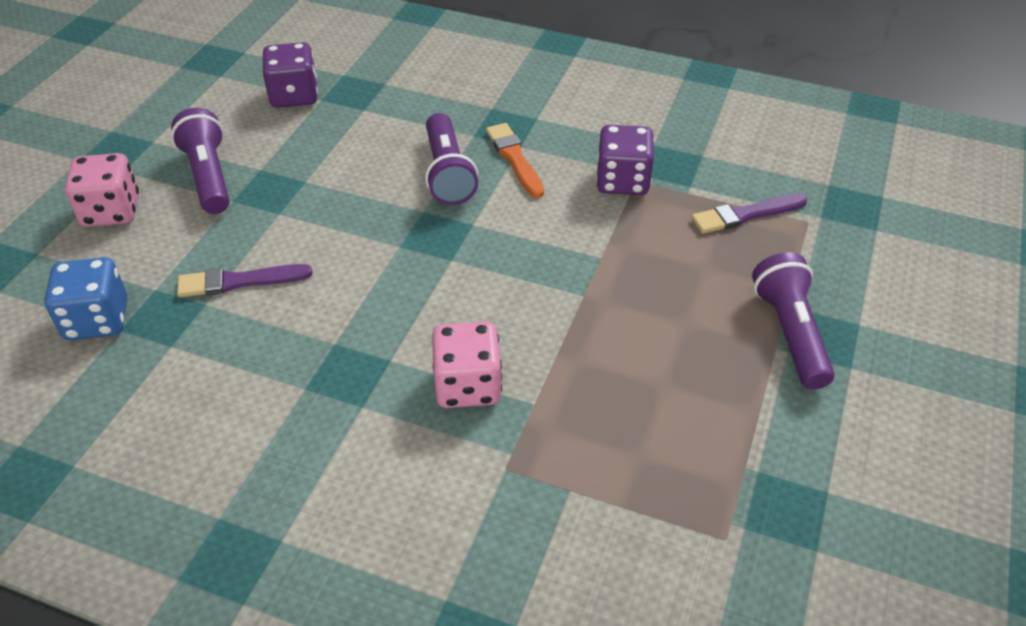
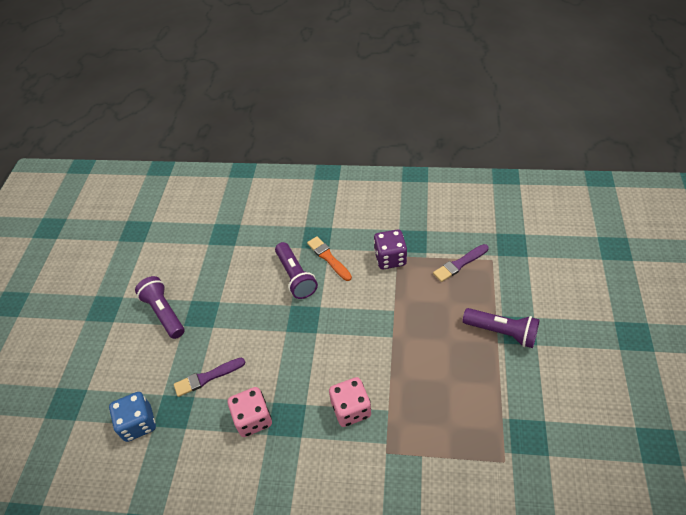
camera: 10 degrees left, 5 degrees up
(111, 211) = (118, 350): pink dice -> pink dice (253, 419)
(294, 96) = (192, 245): purple dice -> none
(790, 333) = (502, 332): purple flashlight -> purple flashlight turned 135 degrees clockwise

